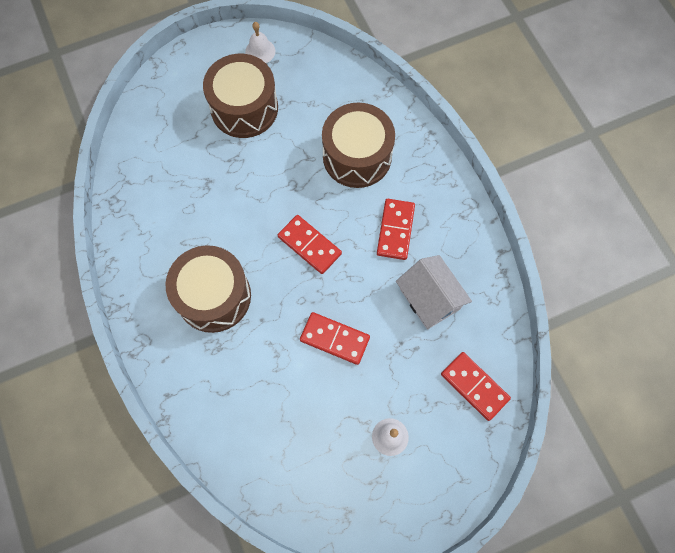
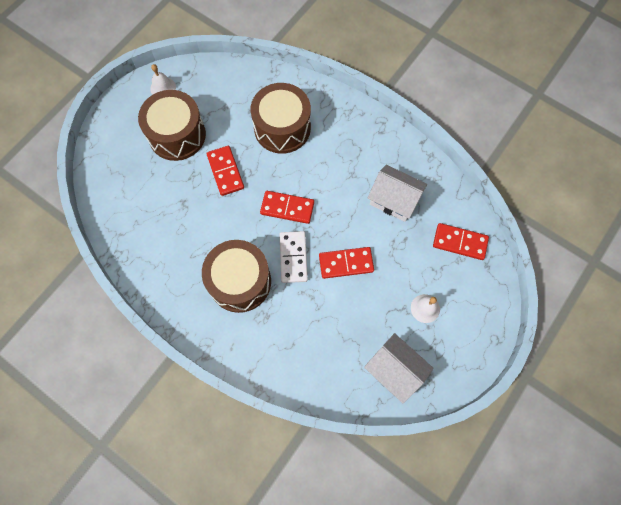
camera: 30 degrees left, 0 degrees up
(283, 301) = (293, 257): none -> white domino
(315, 484) = (394, 370): none -> white house
(395, 230) = (341, 165): red domino -> red domino (225, 171)

